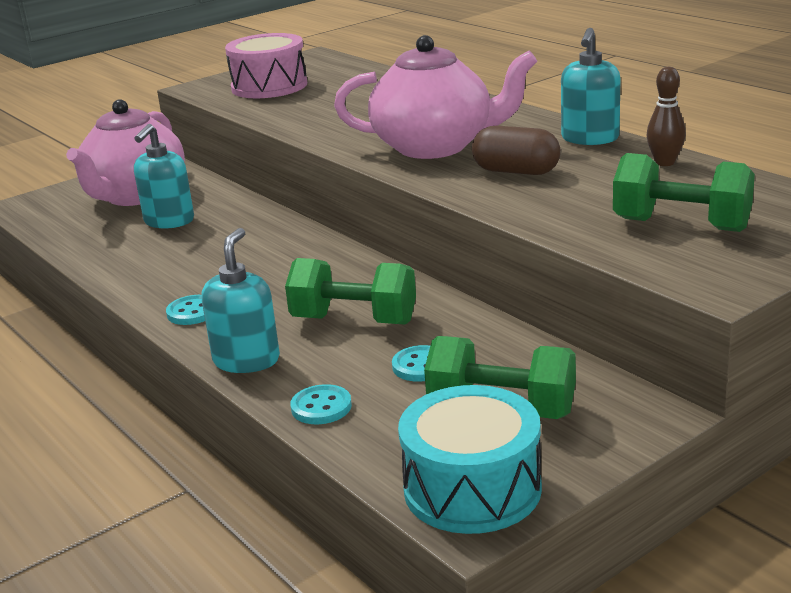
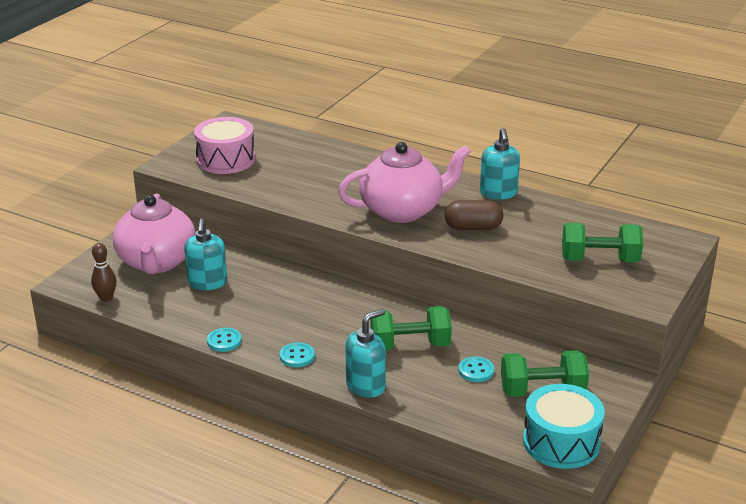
camera: 25 degrees left, 5 degrees up
(246, 360) = (366, 386): turquoise soap dispenser -> turquoise soap dispenser turned 60 degrees clockwise
(321, 407) = (439, 409): turquoise button -> turquoise button (224, 341)
(665, 163) = (558, 210): brown bowling pin -> brown bowling pin (106, 298)

